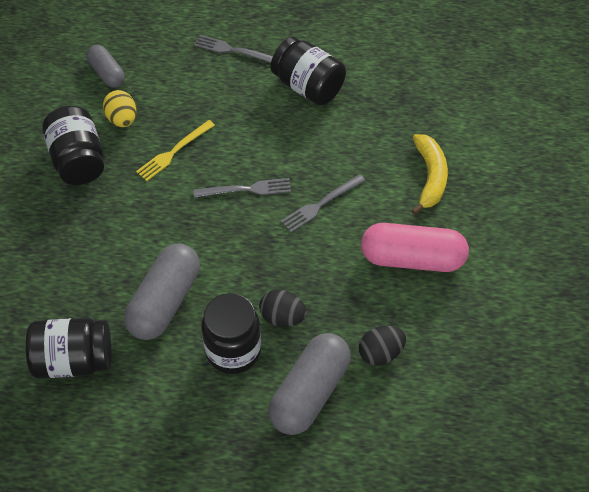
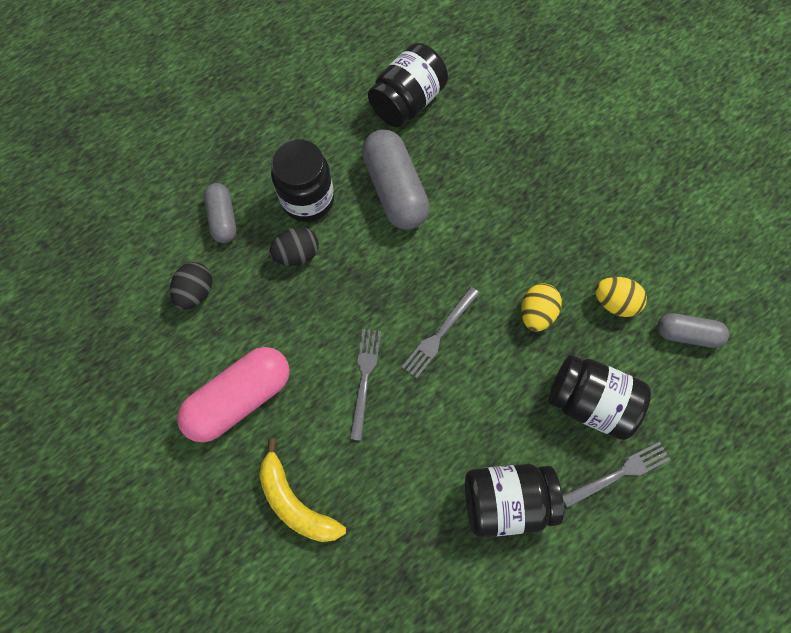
camera: 135 degrees right, 15 degrees up
(78, 160) = (596, 234): black jar -> black jar (589, 401)
(174, 152) = (536, 313): yellow fork -> yellow egg
(310, 392) = (223, 218): grey capsule -> grey capsule, size x0.58

